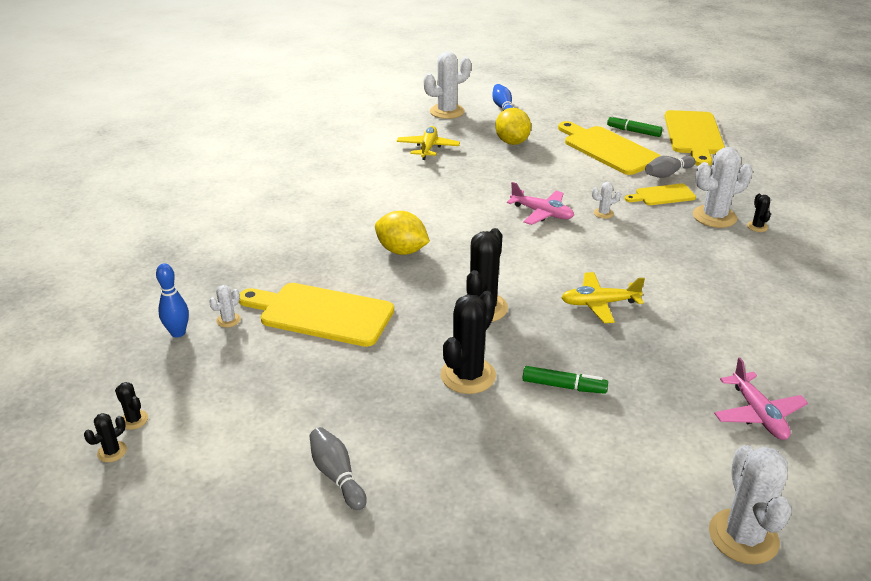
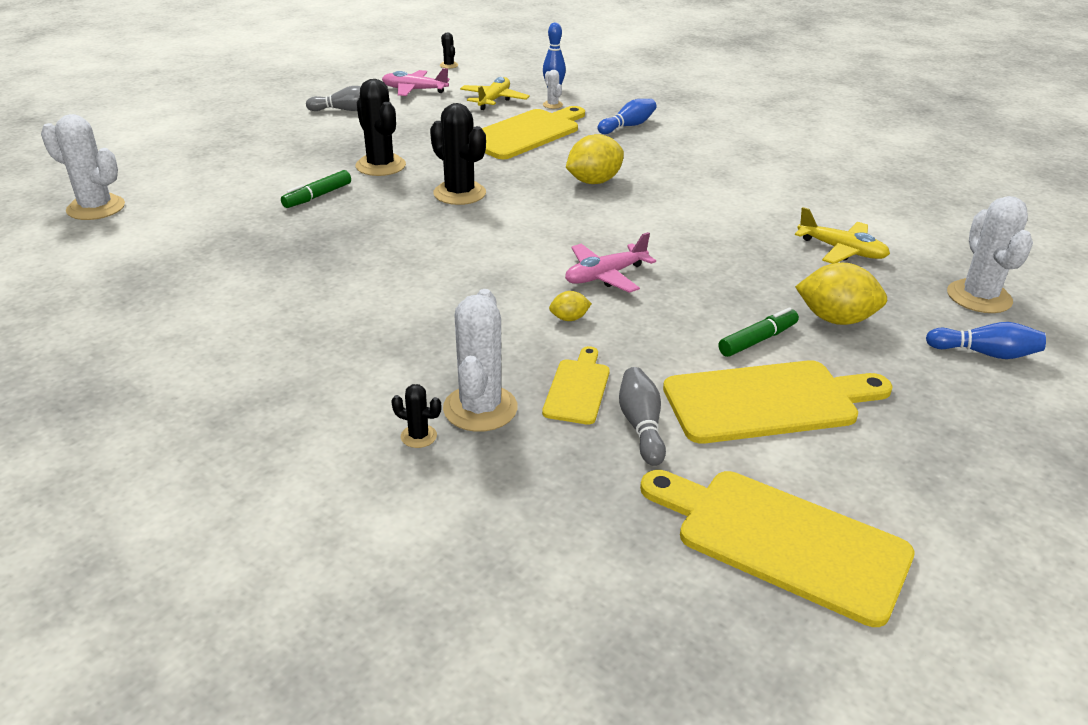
camera: 115 degrees right, 0 degrees up
(134, 420) = (471, 72): black cactus -> none
(263, 262) = (628, 126): none -> blue bowling pin
(599, 303) = (398, 249): yellow plane -> yellow plane (494, 100)
(603, 213) = (569, 318): white cactus -> yellow lemon
(633, 131) = (832, 463): green marker -> green marker (757, 340)
(758, 414) = (163, 265): pink plane -> pink plane (414, 90)

